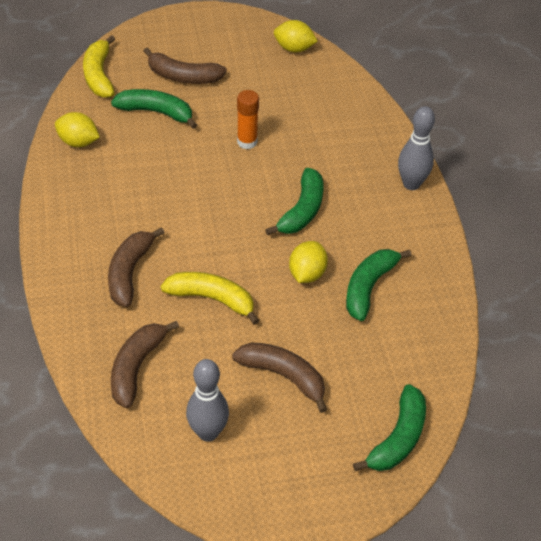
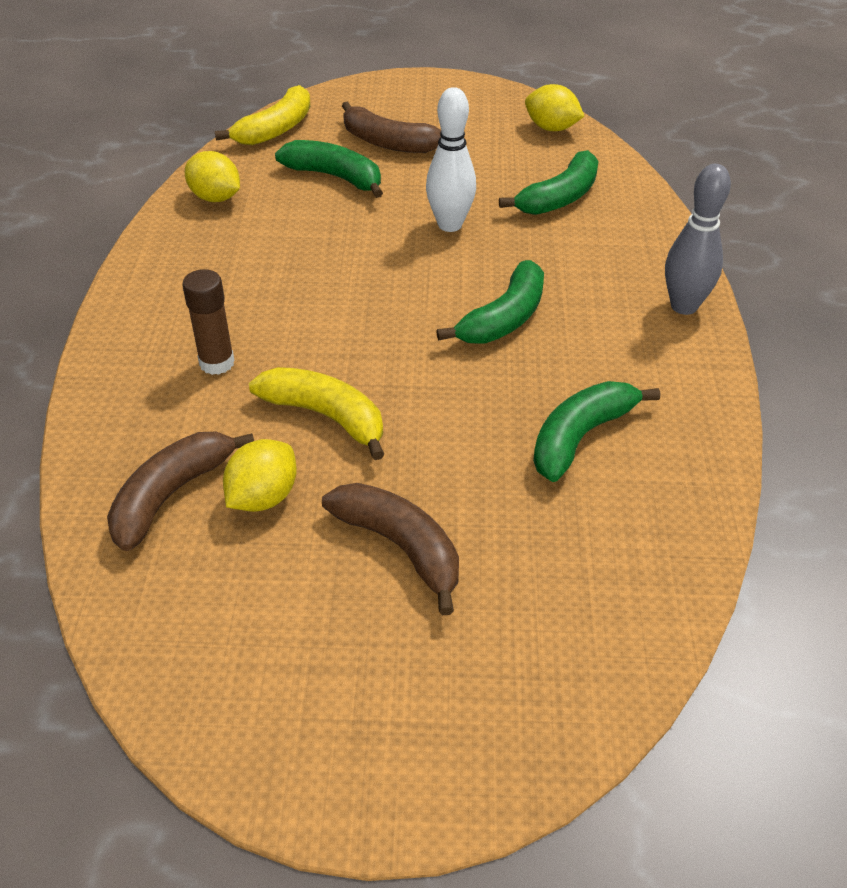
camera: 15 degrees right, 5 degrees down
(99, 75) = (276, 129): yellow banana -> yellow banana turned 150 degrees counterclockwise
(129, 272) = (217, 363): brown banana -> brown glue stick
(208, 432) = (244, 614): grey bowling pin -> none
(247, 142) = (450, 225): orange glue stick -> white bowling pin
(307, 274) = (486, 403): yellow lemon -> yellow lemon (263, 497)
(398, 438) = (571, 685): green banana -> green banana (559, 197)

